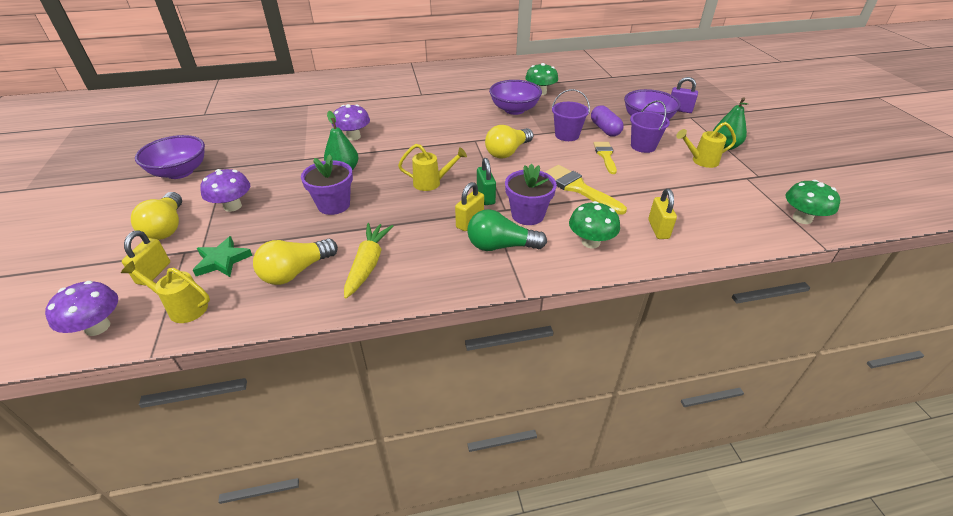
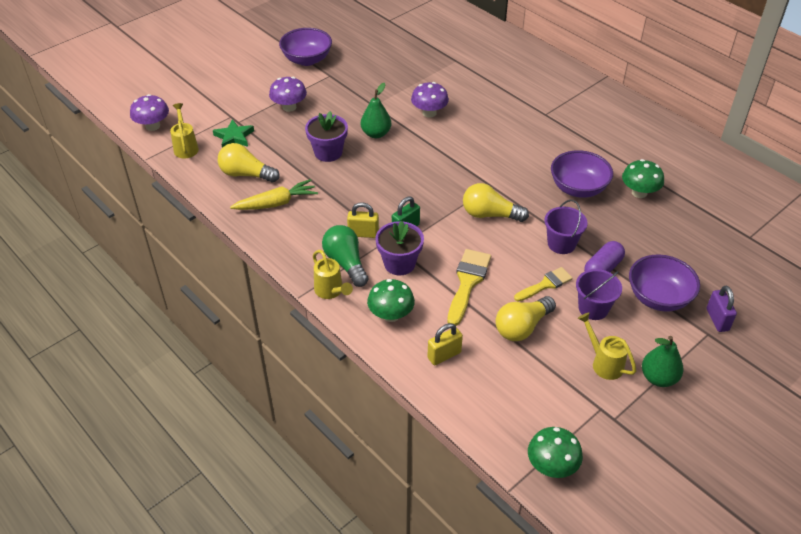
camera: 60 degrees right, 5 degrees up
(154, 273) = (204, 117): yellow padlock -> none
(167, 227) = (247, 94): yellow light bulb -> yellow light bulb (522, 327)
(432, 183) = (399, 189): yellow watering can -> yellow watering can (331, 292)

